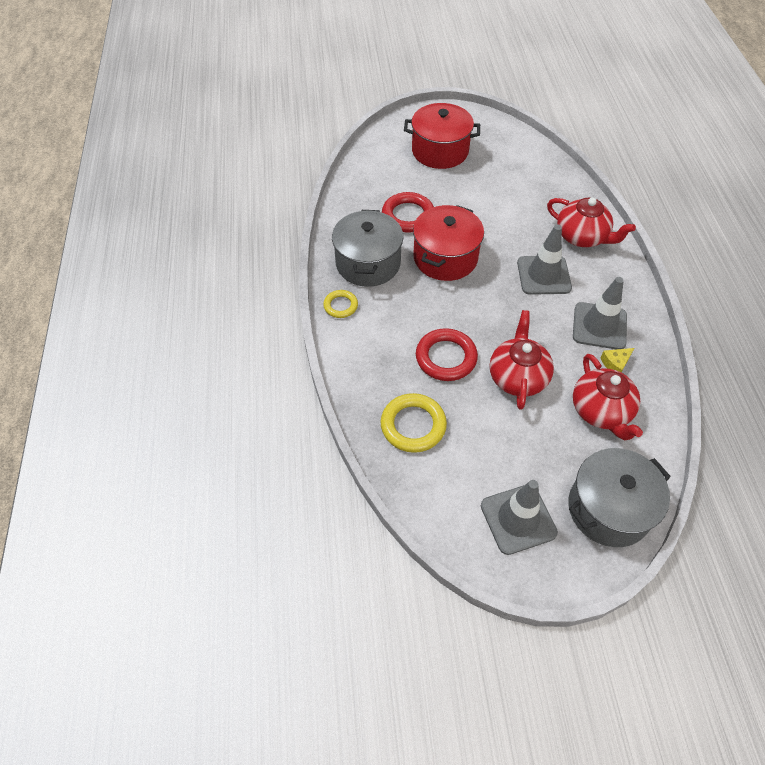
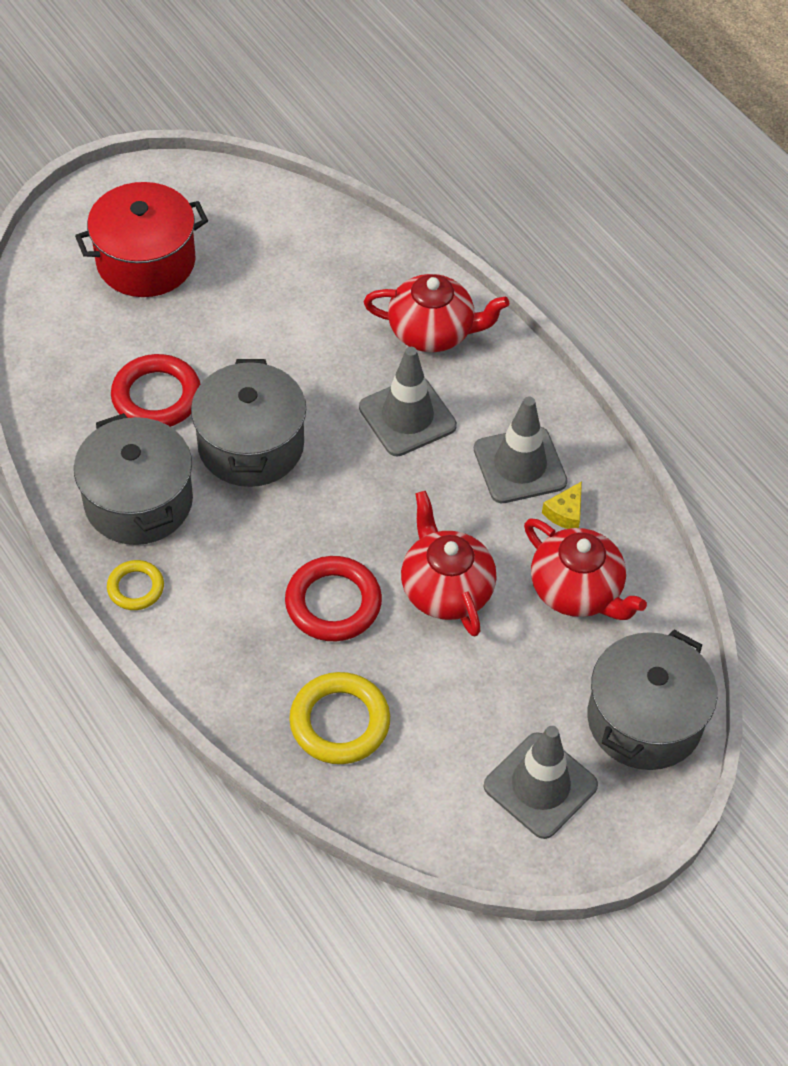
camera: 30 degrees left, 0 degrees up
(445, 258) = (251, 445): red pot -> grey pot

